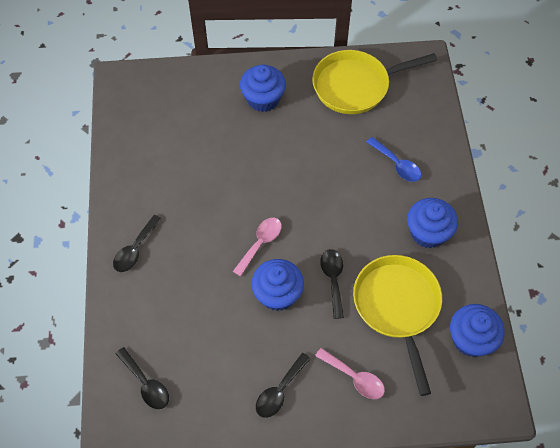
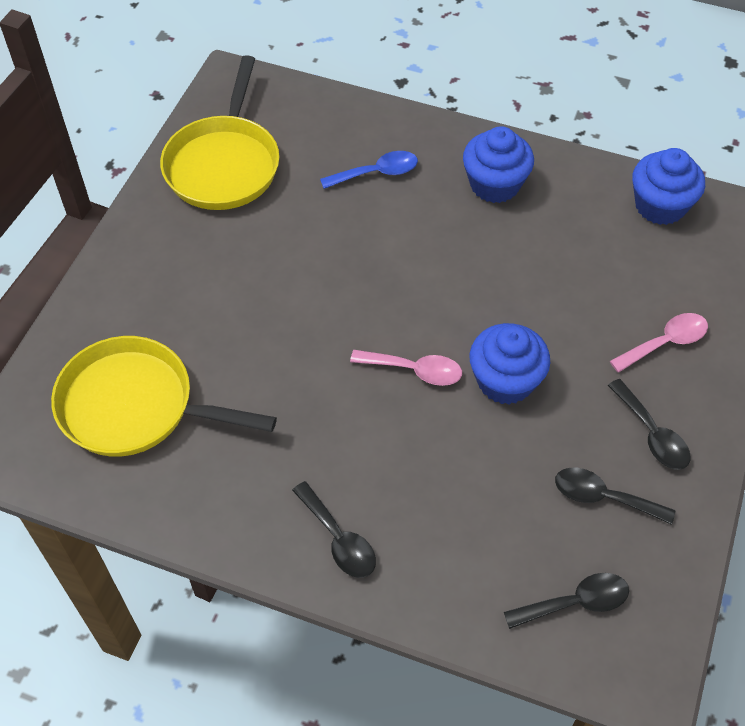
camera: 65 degrees left, 5 degrees down
(260, 243) = (415, 370): pink spoon -> pink spoon turned 135 degrees clockwise
(263, 99) = (173, 275): blue cupcake -> none
(333, 279) = (513, 309): black spoon -> black spoon (603, 497)
(397, 307) = (585, 258): yellow pan -> yellow pan (135, 406)

